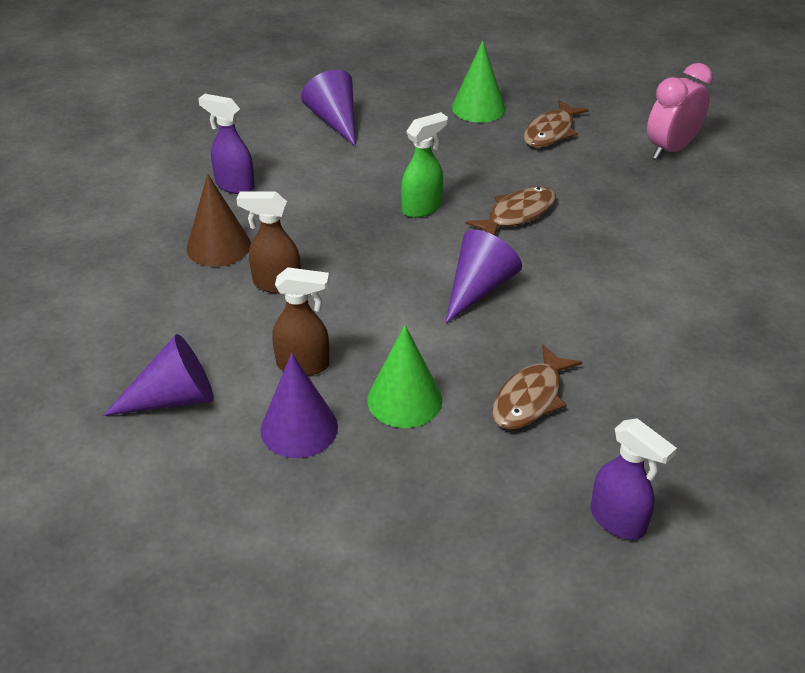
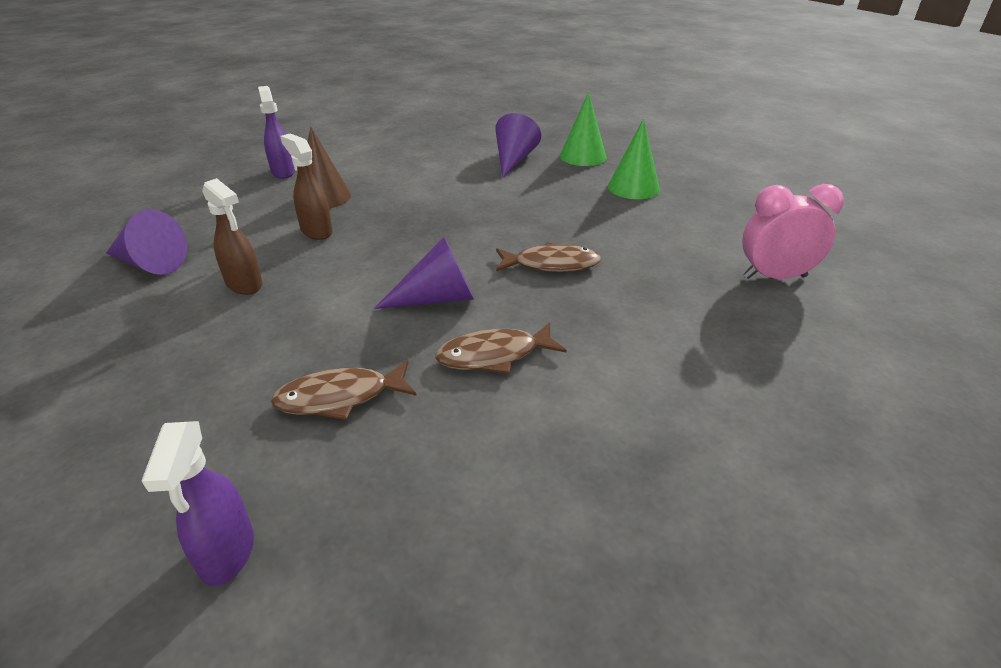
camera: 40 degrees right, 5 degrees down
(234, 185) = (390, 170): purple spray bottle -> purple spray bottle (283, 172)
(299, 428) = (171, 320): purple cone -> none
(404, 399) = (259, 342): green cone -> green cone (583, 156)
(422, 208) = (486, 230): green spray bottle -> none
(551, 132) = (672, 223): brown fish -> brown fish (494, 355)

